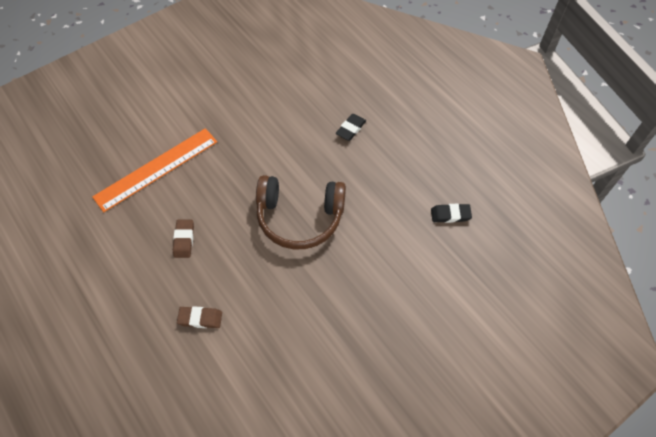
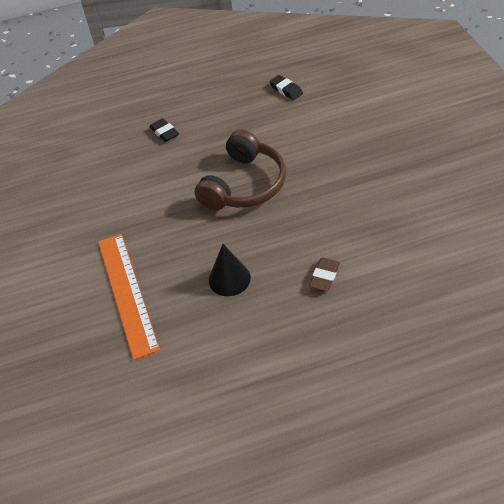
camera: 65 degrees left, 10 degrees down
(184, 240) = (229, 278): brown eraser -> black cone
(450, 215) = (286, 90): black eraser -> black eraser turned 60 degrees counterclockwise

